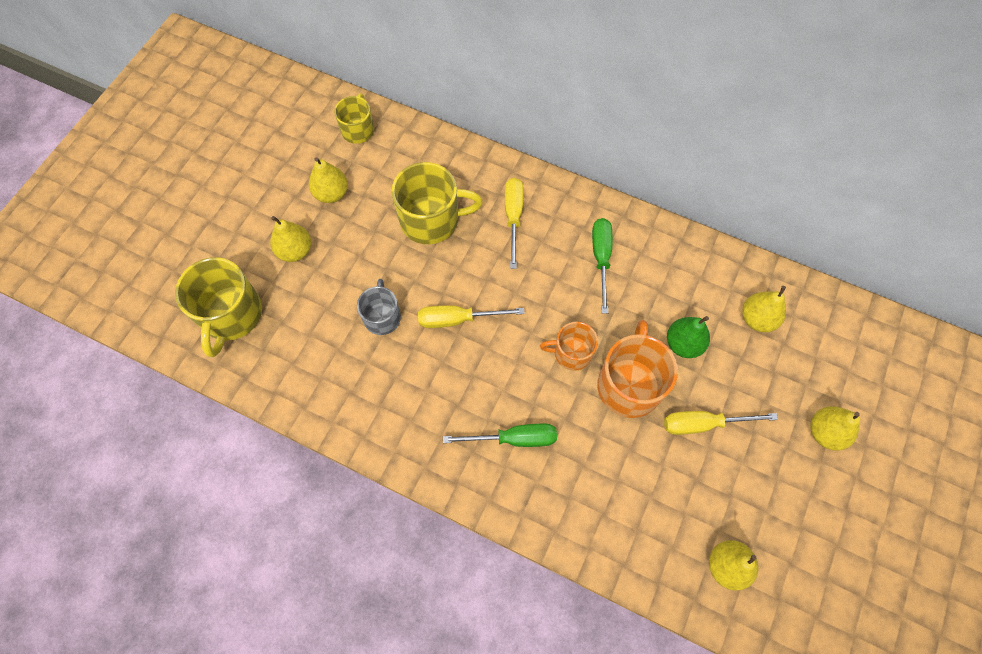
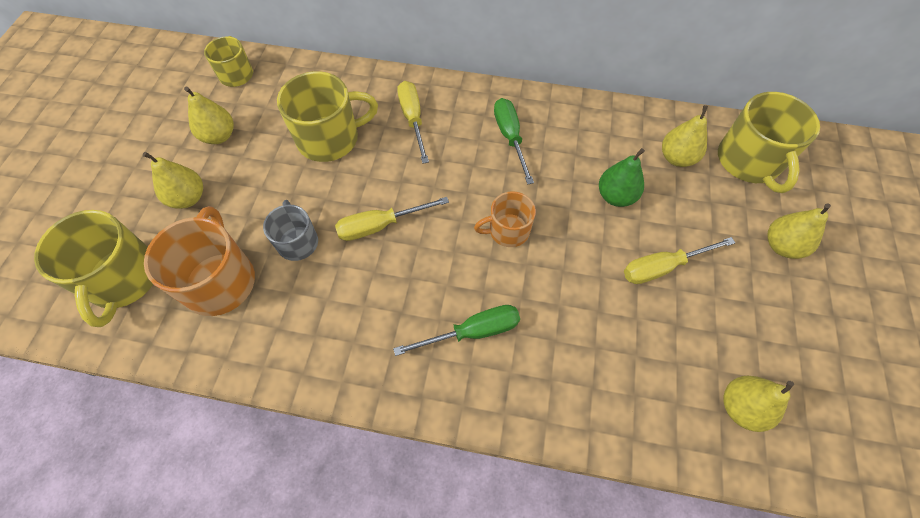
camera: 15 degrees left, 5 degrees down
(629, 384) = (576, 247): orange mug -> orange mug (220, 281)
(828, 340) = (749, 161): none -> yellow mug

